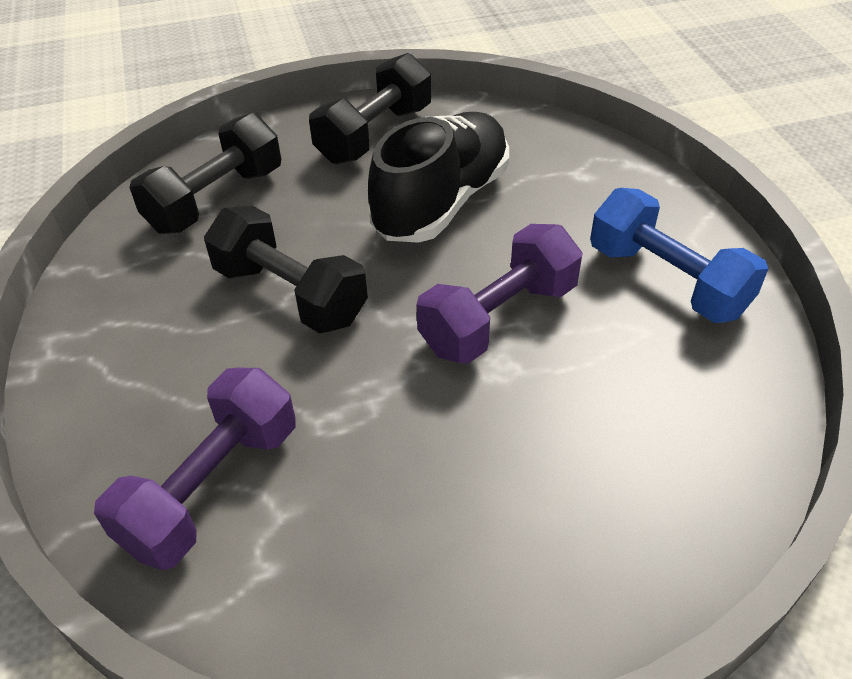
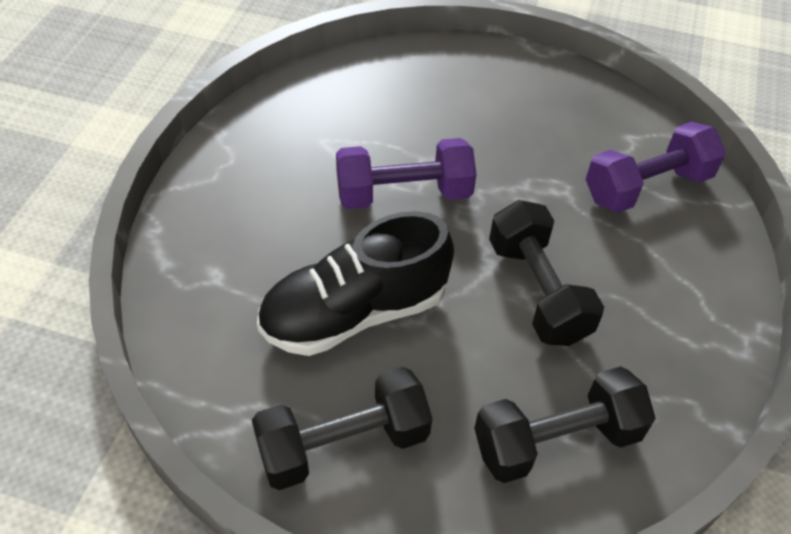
camera: 150 degrees left, 5 degrees up
(666, 281) = (270, 160): blue dumbbell -> none

